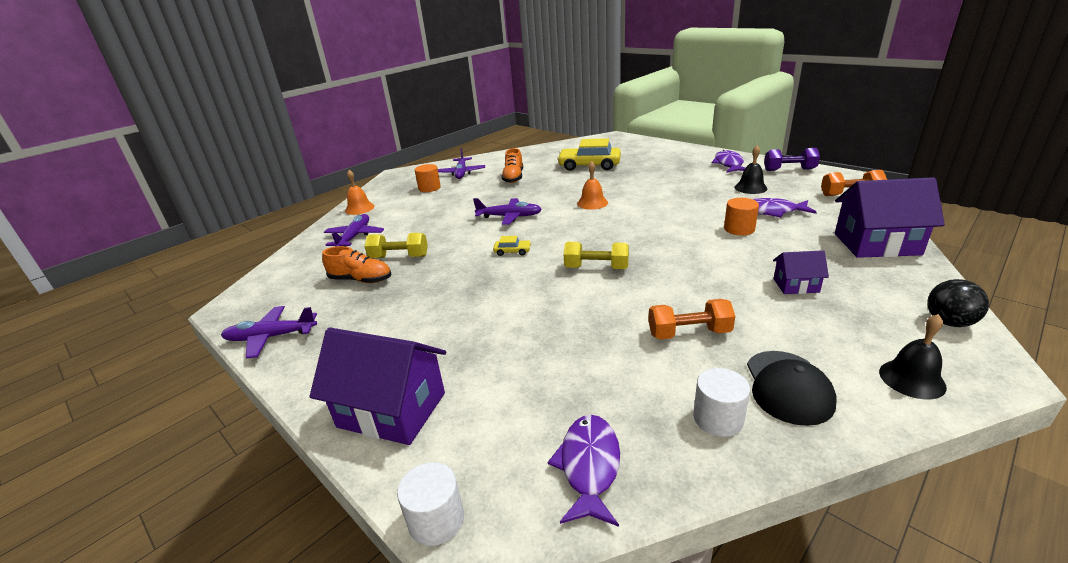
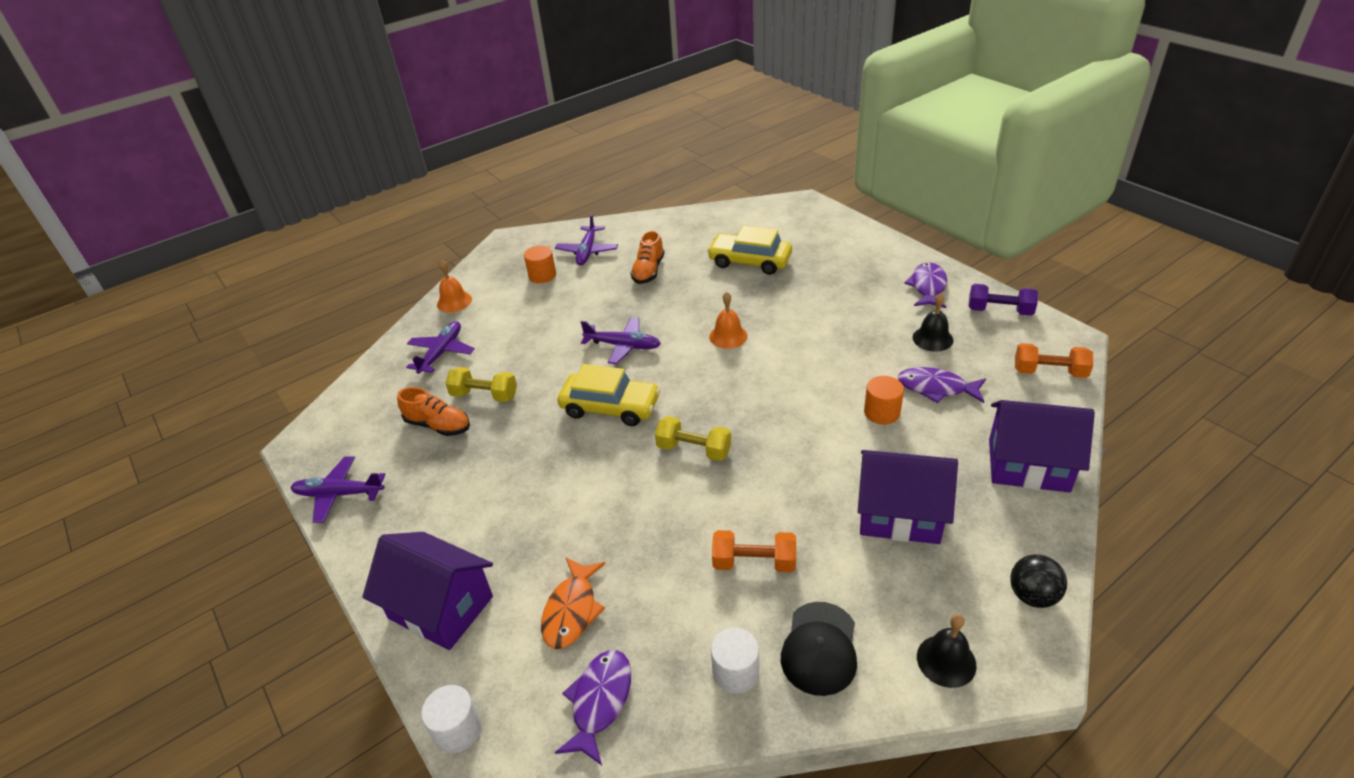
camera: 10 degrees right, 10 degrees up
(512, 251) = (610, 407): yellow car -> yellow car, size x2.27
(530, 393) = (572, 610): none -> orange fish
(796, 285) = (899, 514): purple house -> purple house, size x1.95

